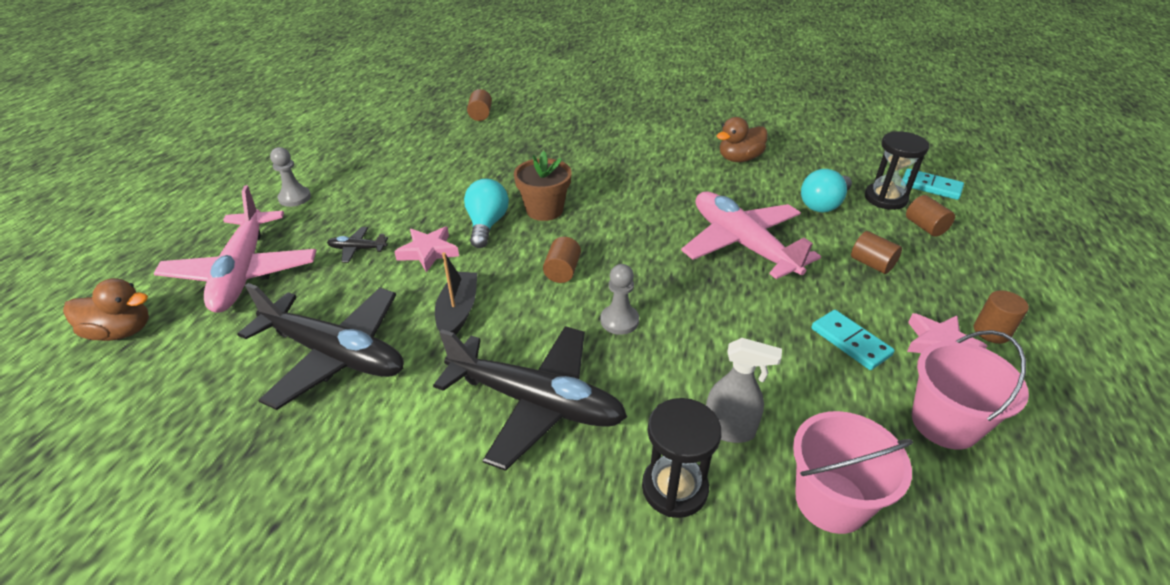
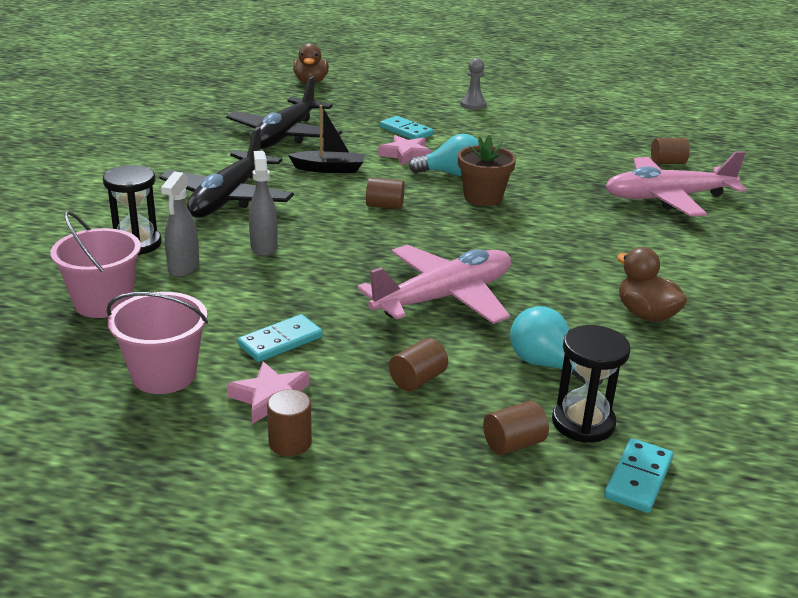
camera: 85 degrees right, 10 degrees down
(243, 272) = (372, 102): pink plane -> pink plane (667, 198)
(357, 249) = (406, 131): black plane -> turquoise domino
(619, 321) = (316, 229): grey pawn -> none
(667, 361) = (264, 247): none -> grey spray bottle

